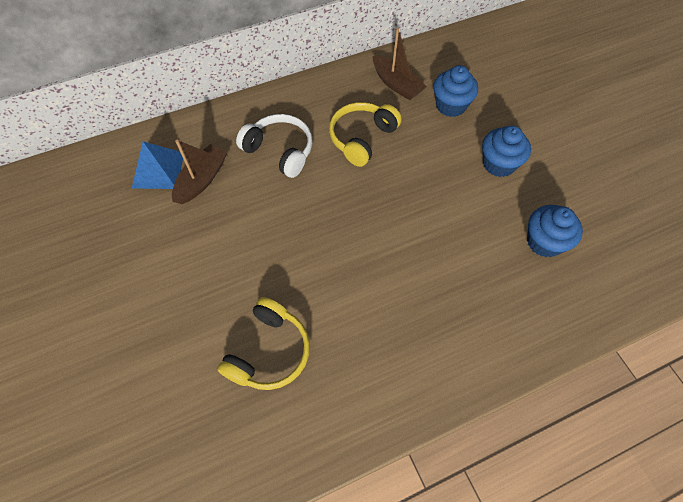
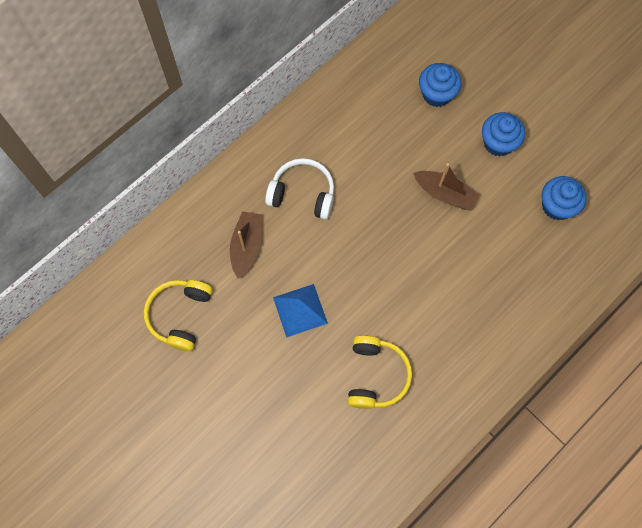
camera: 20 degrees left, 10 degrees up
(158, 170) = (202, 250): blue pyramid -> blue pyramid (300, 310)
(362, 138) = (370, 156): yellow headphones -> yellow headphones (180, 315)
(396, 84) = (379, 86): brown boat -> brown boat (445, 194)

